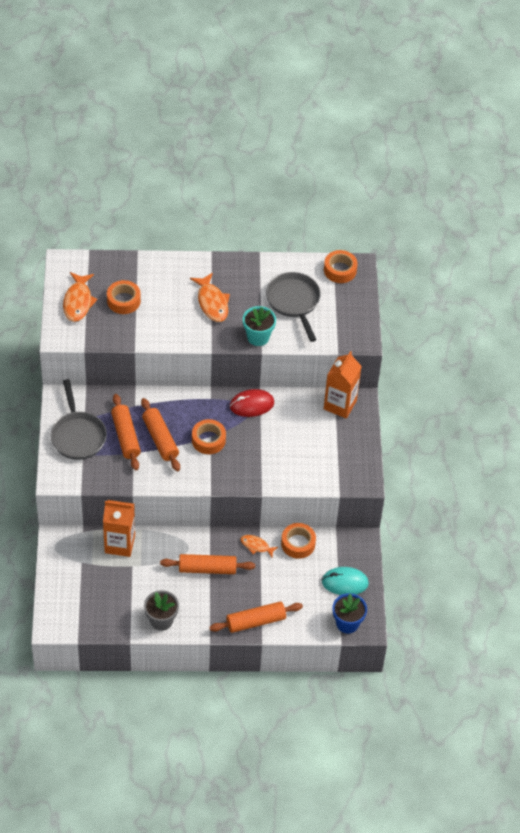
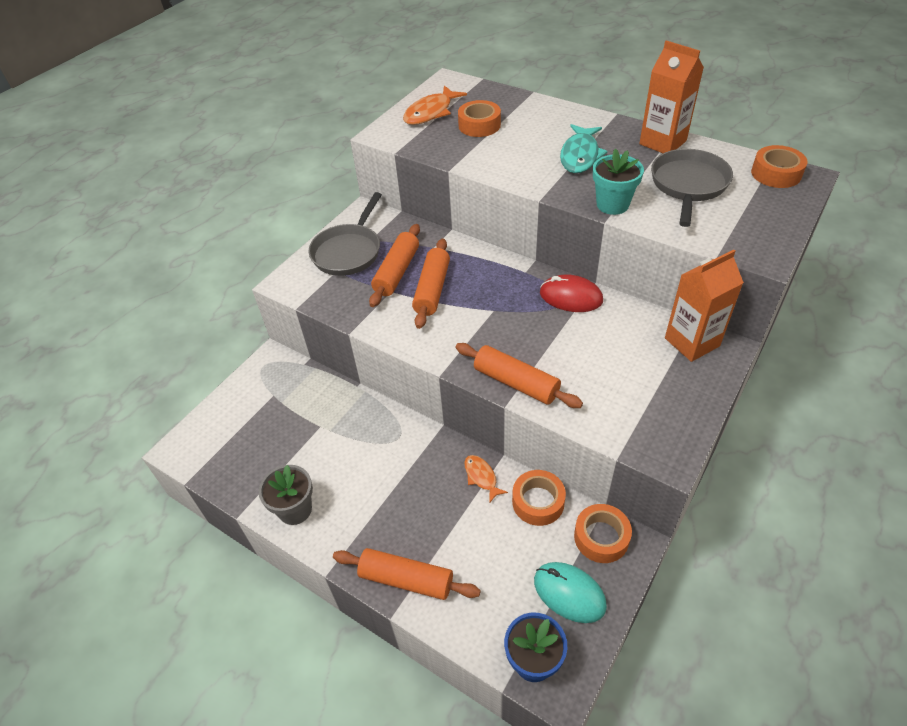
camera: 40 degrees right, 5 degrees down
(120, 544) = (328, 395): orange carton -> orange carton (662, 142)
(207, 568) = (400, 474): orange rolling pin -> orange rolling pin (516, 382)
(208, 440) = (487, 313): orange tape -> orange tape (601, 537)
(212, 302) = (580, 155): orange fish -> turquoise fish

